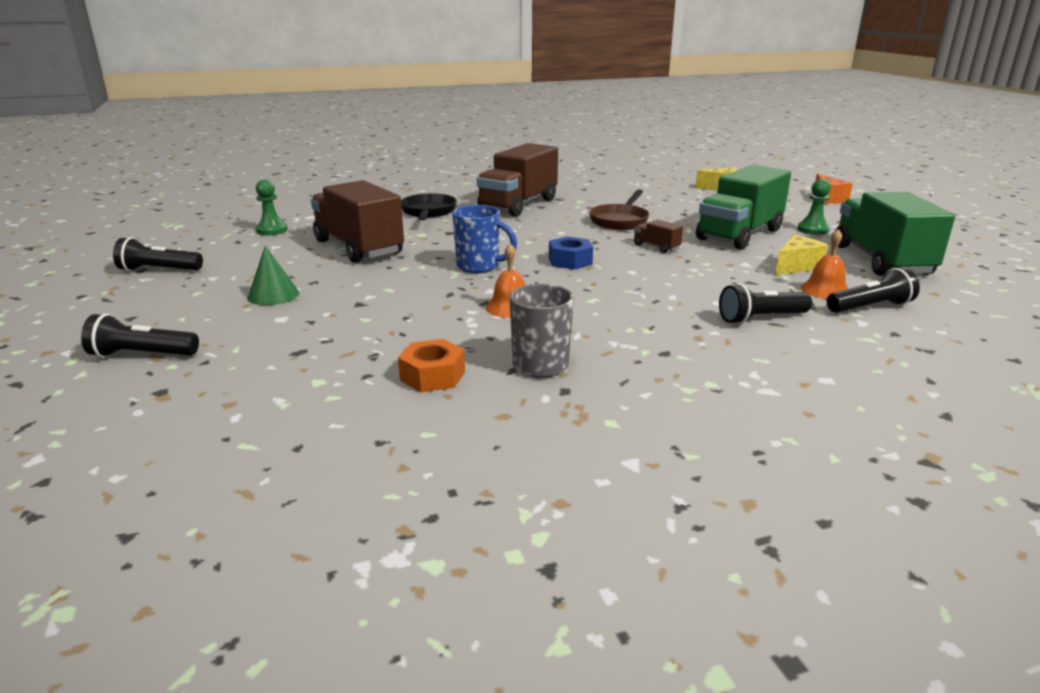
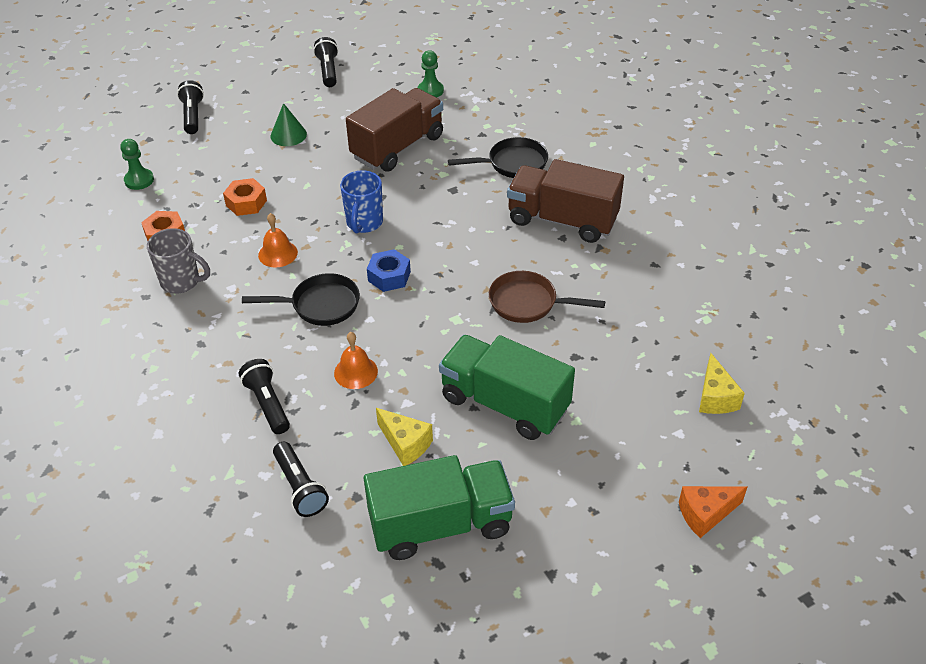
camera: 80 degrees right, 20 degrees up
(397, 322) = (246, 203): none -> orange nut
(607, 290) = (320, 305): none -> black pan
(656, 247) = (444, 334): brown truck -> none
(813, 230) = (544, 476): green pawn -> green pawn (139, 180)
(825, 290) = (340, 459): orange bell -> orange bell (355, 372)

